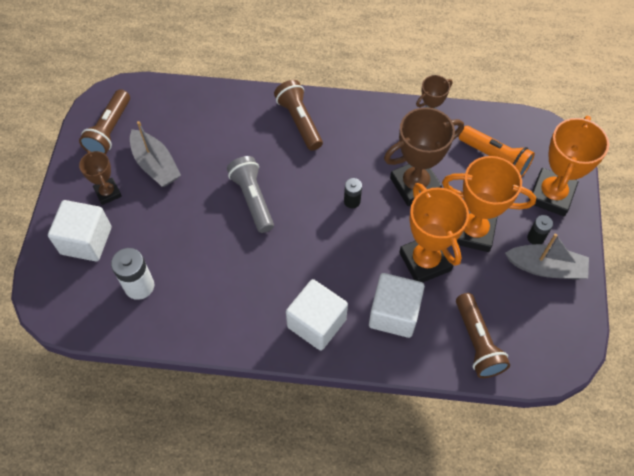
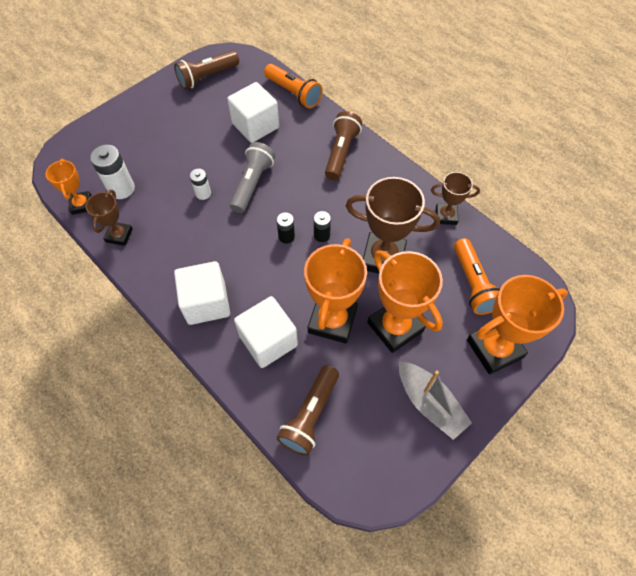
camera: 40 degrees right, 0 degrees up
(86, 240) = (121, 137): white cube -> white cube (255, 126)
(108, 193) = (165, 115): brown trophy -> brown trophy (119, 235)
(117, 326) = (81, 205): none -> orange trophy
(155, 165) = (212, 118): grey boat -> none
(206, 95) = (294, 93): none -> orange flashlight
(218, 237) = (203, 193): none -> white battery
(535, 238) = (444, 372): black battery -> black battery (286, 236)

